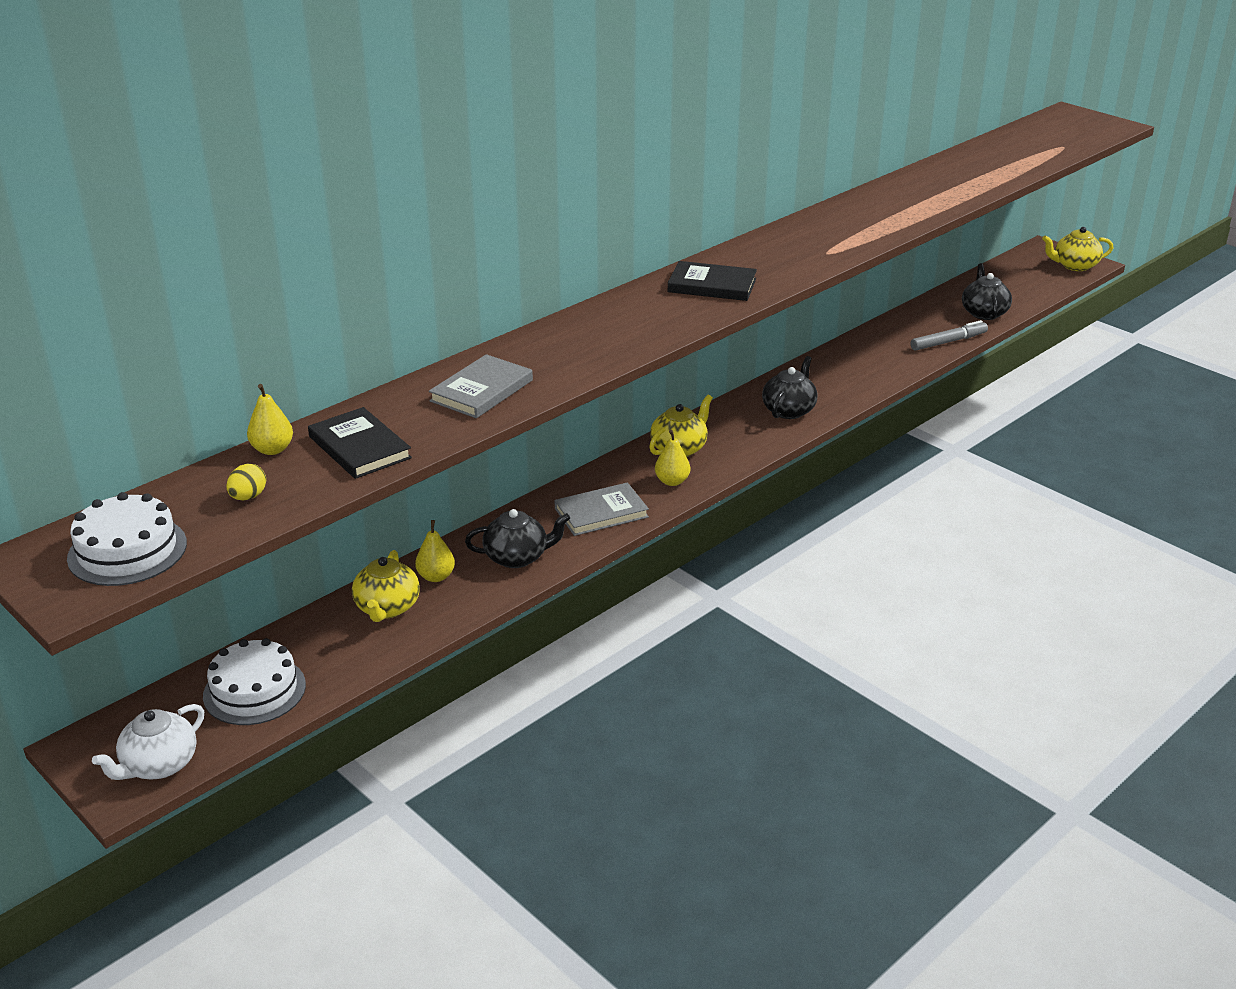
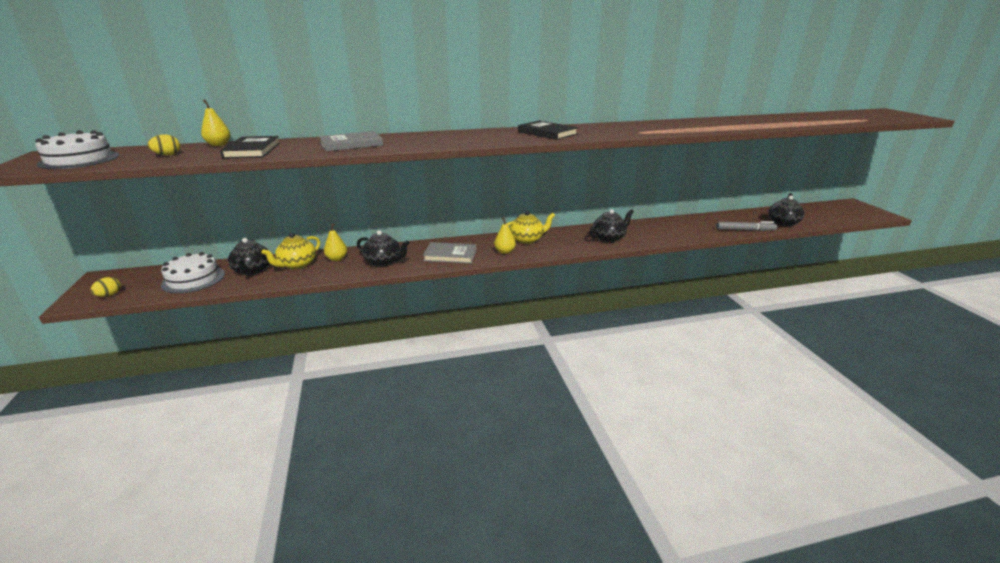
camera: 30 degrees right, 5 degrees down
(159, 765) = (109, 295): white teapot -> yellow egg
(329, 642) = (252, 270): none -> black teapot
(1074, 266) = (870, 214): yellow teapot -> none

